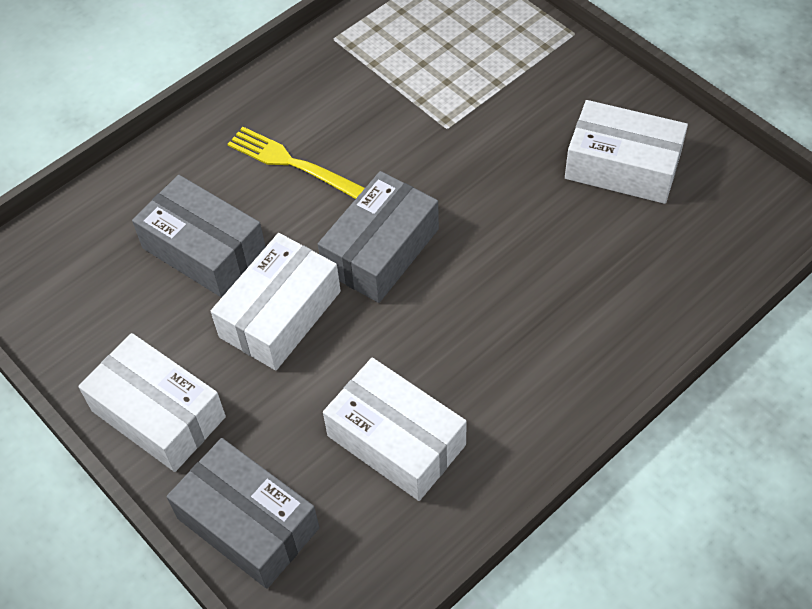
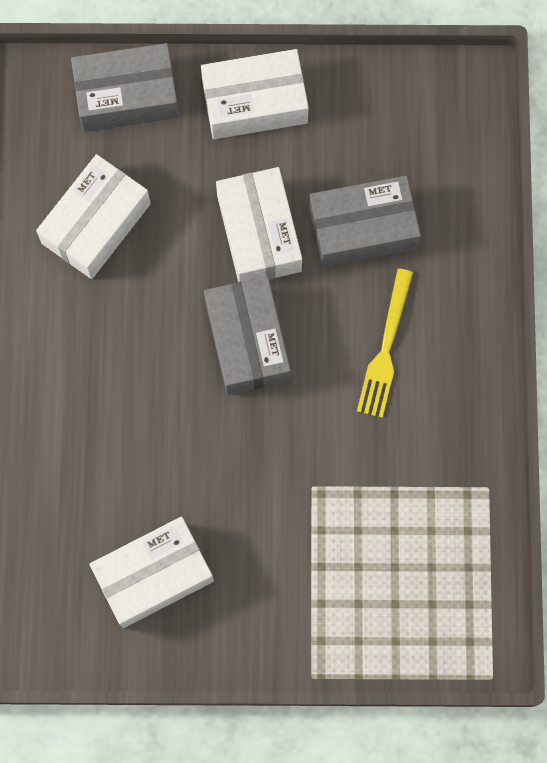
camera: 130 degrees right, 20 degrees up
(292, 163) = (385, 349): yellow fork -> yellow fork turned 120 degrees clockwise
(396, 440) = (96, 223): white box -> white box turned 45 degrees counterclockwise

